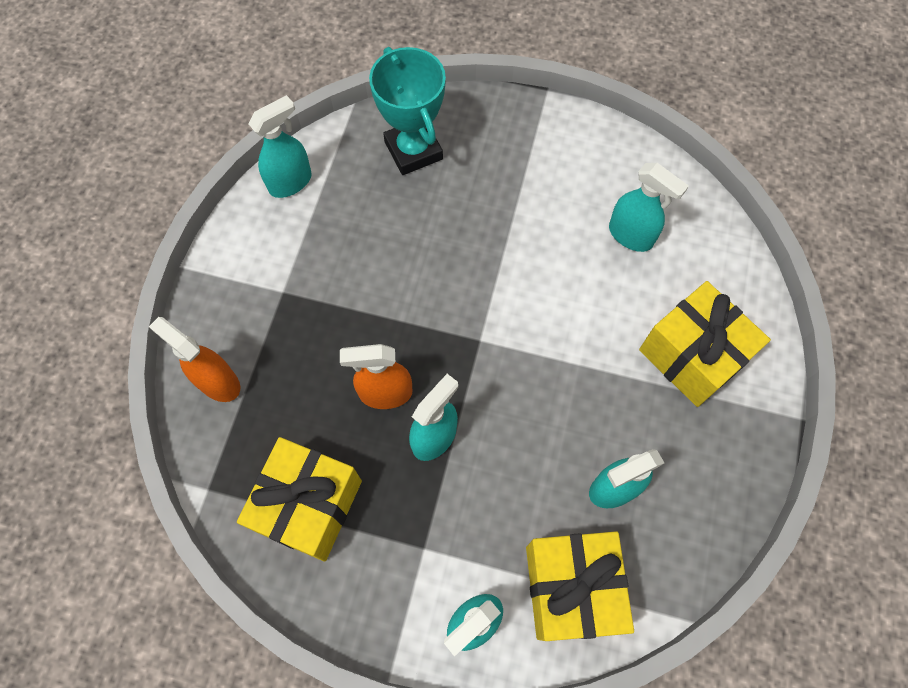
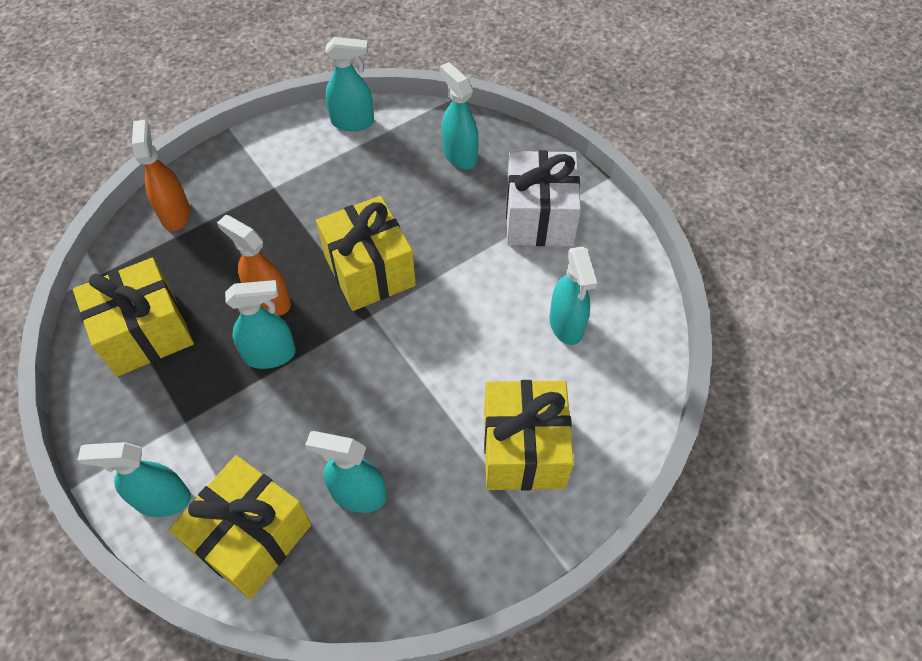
camera: 40 degrees right, 10 degrees down
(413, 150) = (459, 155): turquoise trophy -> turquoise spray bottle
(441, 305) = (369, 271): none -> yellow gift
(528, 160) = (539, 217): none -> white gift

